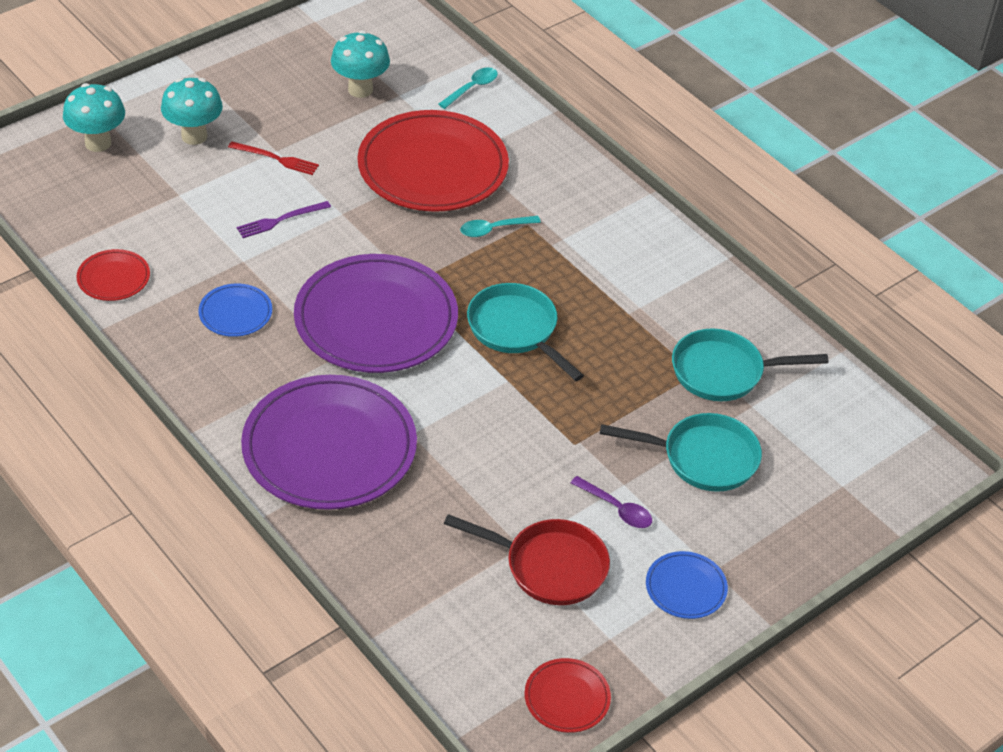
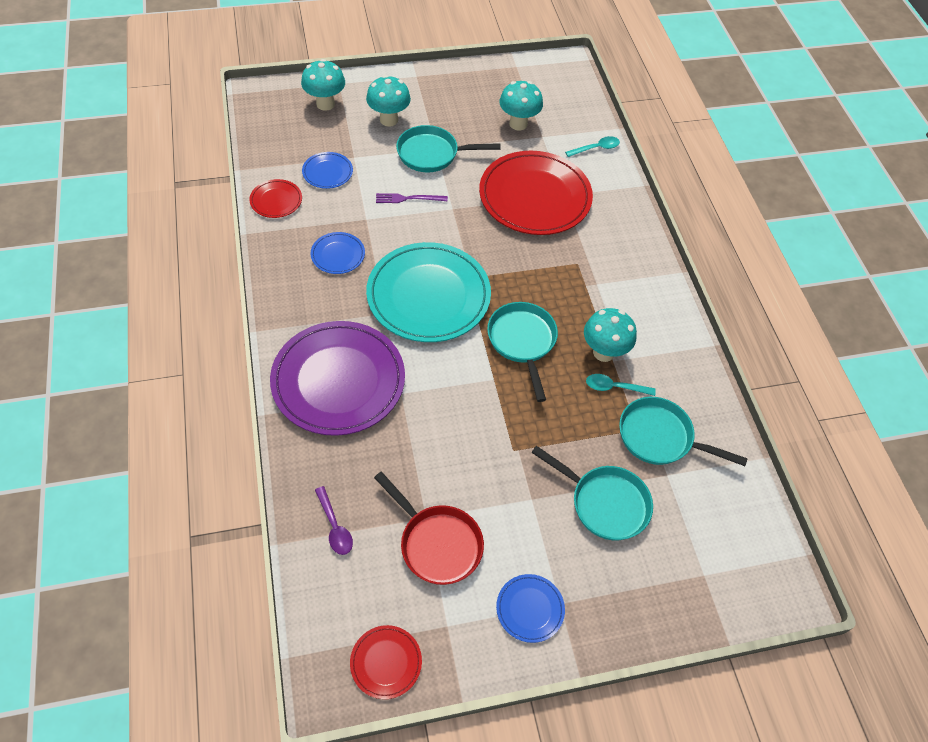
camera: 25 degrees right, 10 degrees up
(157, 223) = (327, 172): none -> blue plate
(276, 159) = (432, 154): red fork -> turquoise pan
(376, 319) = (428, 296): purple plate -> turquoise plate
(494, 229) = (551, 258): turquoise spoon -> turquoise spoon (614, 387)
(613, 308) = (603, 352): none -> turquoise mushroom
(616, 508) = (514, 517): purple spoon -> purple spoon (334, 526)

